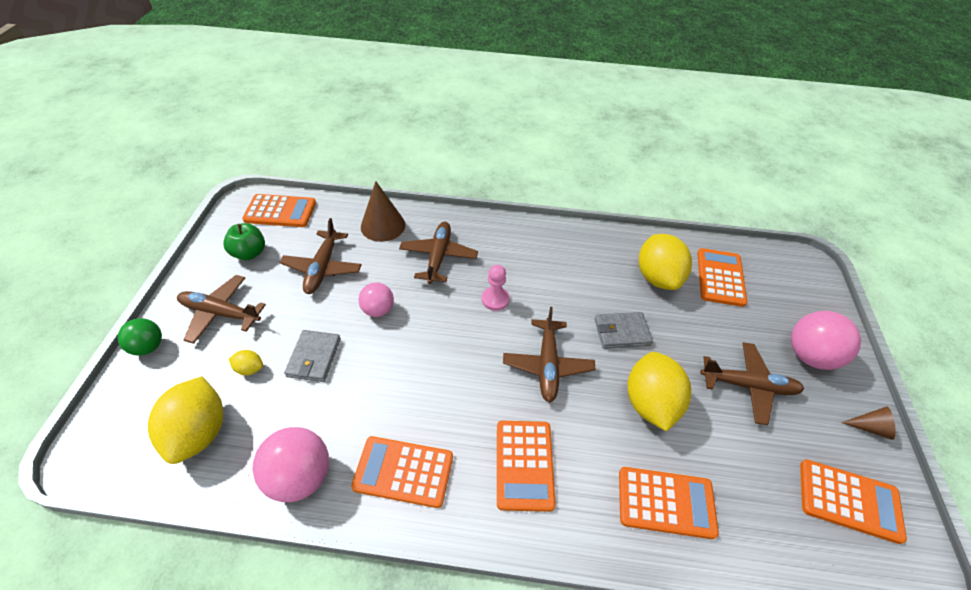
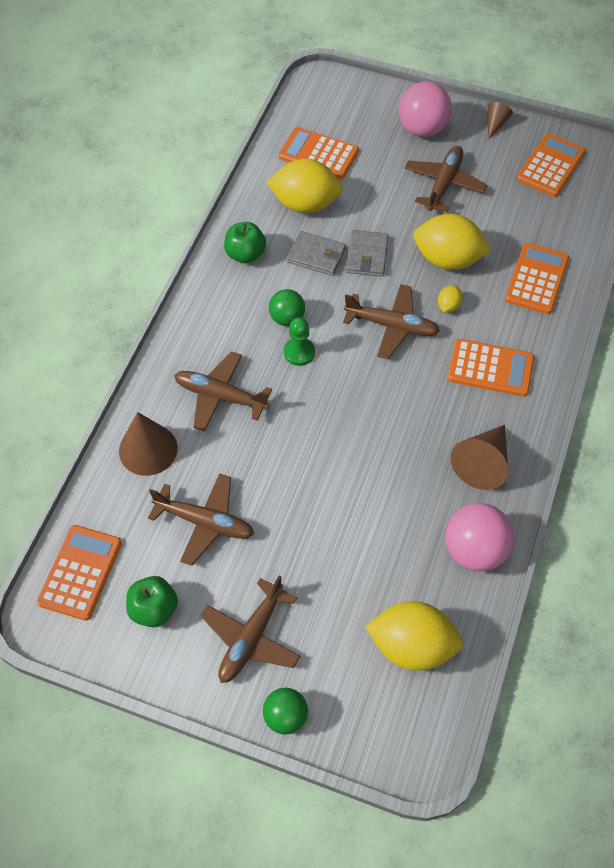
camera: 75 degrees left, 10 degrees up
(250, 369) = (341, 600): yellow lemon -> yellow lemon (448, 306)
(314, 357) = (339, 535): grey wallet -> grey wallet (316, 255)
(378, 310) = (287, 467): pink ball -> none
(403, 471) = (482, 463): orange calculator -> brown cone
(495, 299) = (299, 352): pink pawn -> green pawn
(528, 285) = (287, 318): none -> green ball
(583, 247) = (245, 254): none -> green apple

